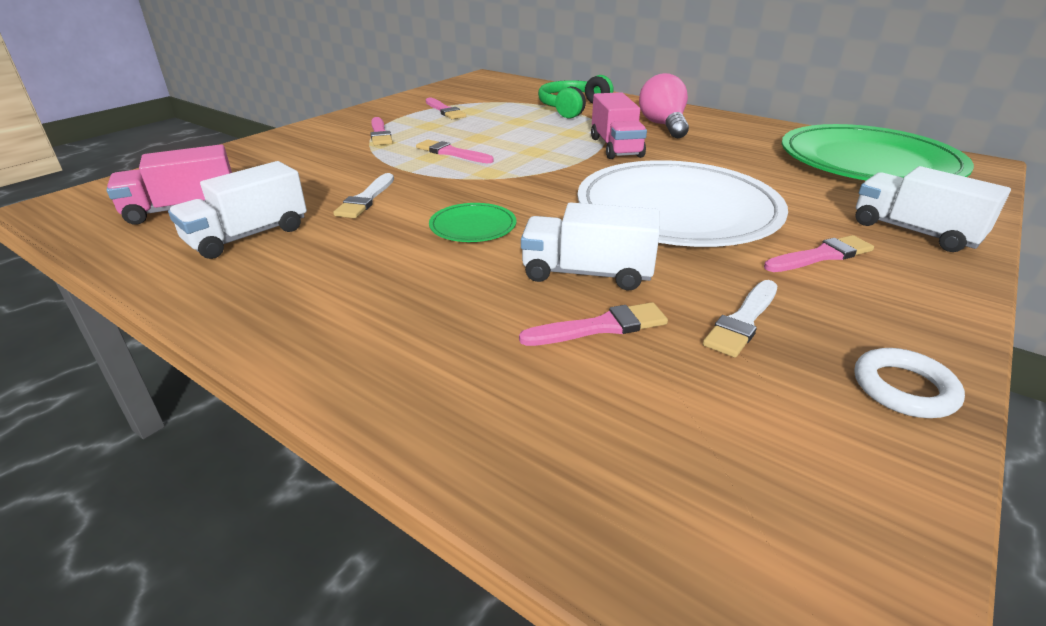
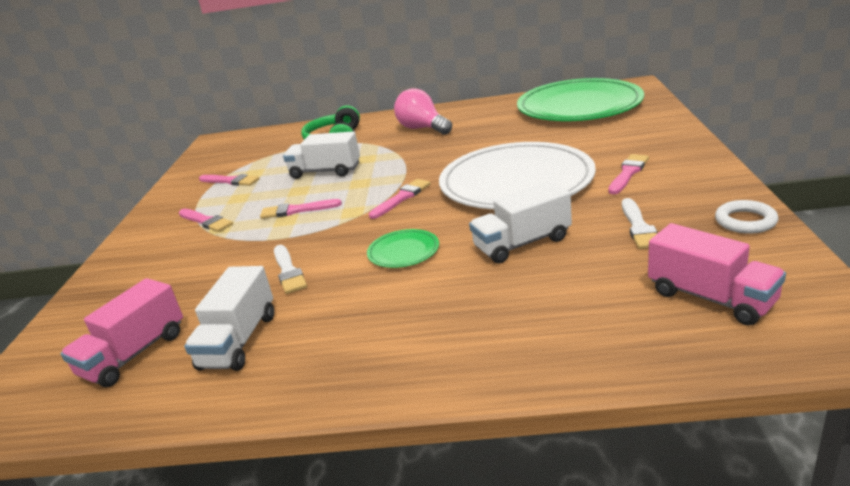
camera: 30 degrees left, 5 degrees down
(600, 327) = (575, 268): pink brush -> pink brush (401, 198)
(616, 147) = (414, 157): pink truck -> pink truck (711, 298)
(914, 232) = (653, 139): white truck -> white truck (325, 171)

